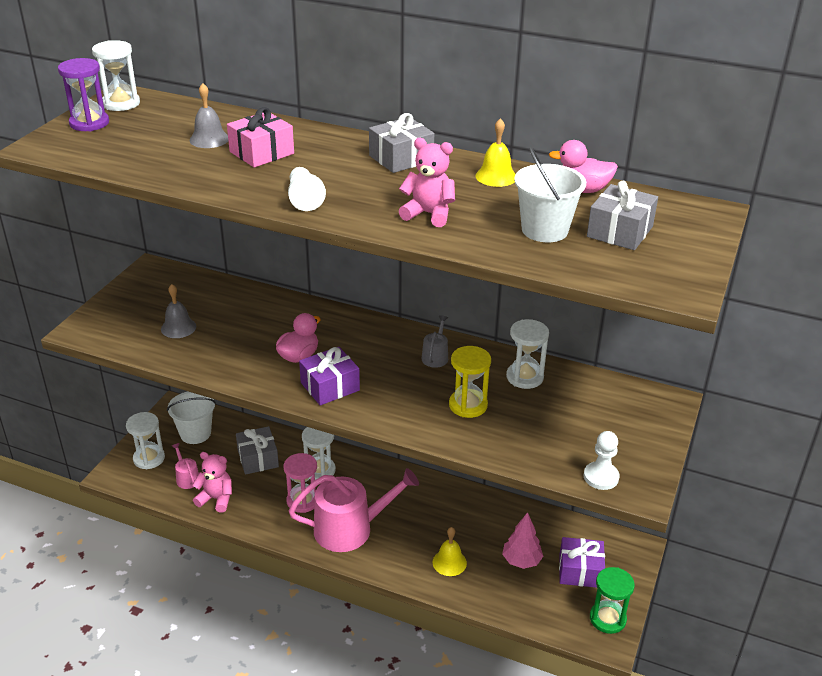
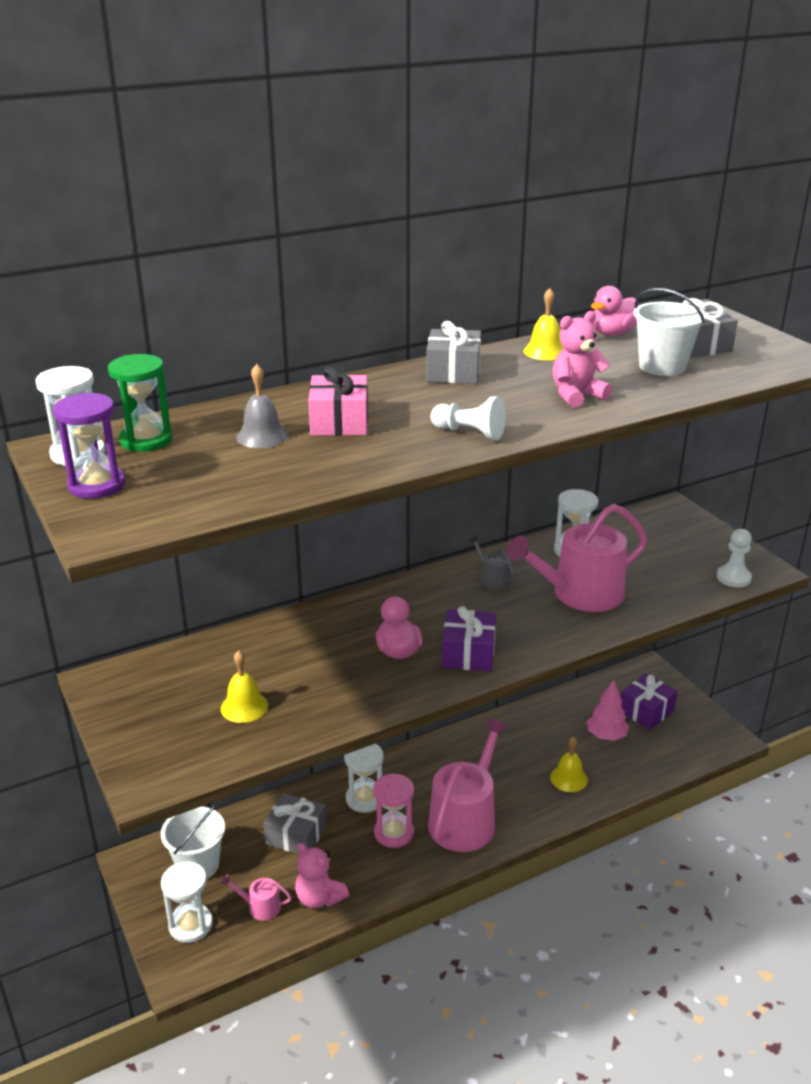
camera: 50 degrees left, 5 degrees down
(178, 327) = (244, 707): grey bell -> yellow bell
(216, 499) = (319, 898): pink teddy bear -> pink teddy bear turned 105 degrees counterclockwise
(468, 405) = (580, 594): yellow hourglass -> pink watering can
(607, 619) = (707, 726): green hourglass -> green hourglass (146, 440)

